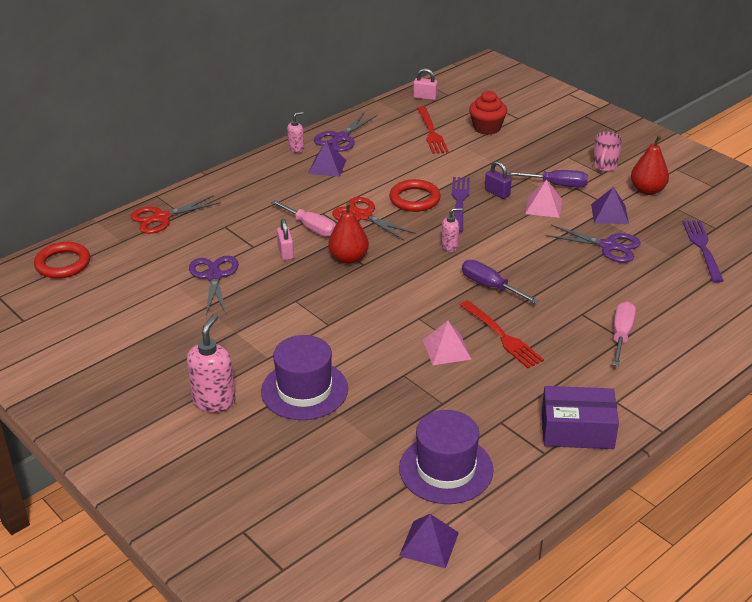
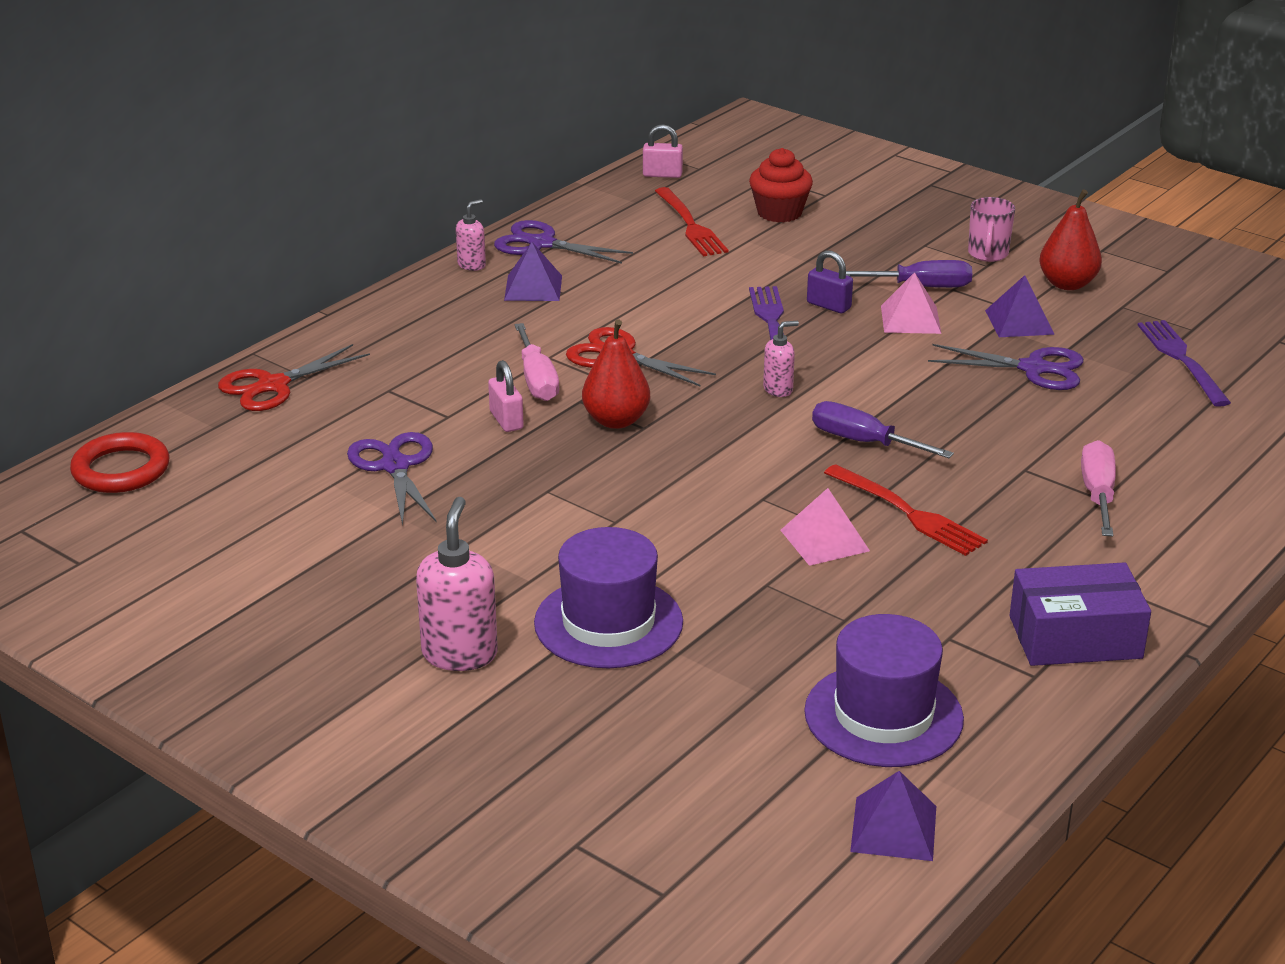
camera: 10 degrees left, 5 degrees down
(311, 228) = (537, 380): pink screwdriver -> pink screwdriver turned 45 degrees clockwise
(340, 138) = (541, 244): purple scissors -> purple scissors turned 90 degrees clockwise
(414, 199) = (696, 325): red ring -> none

